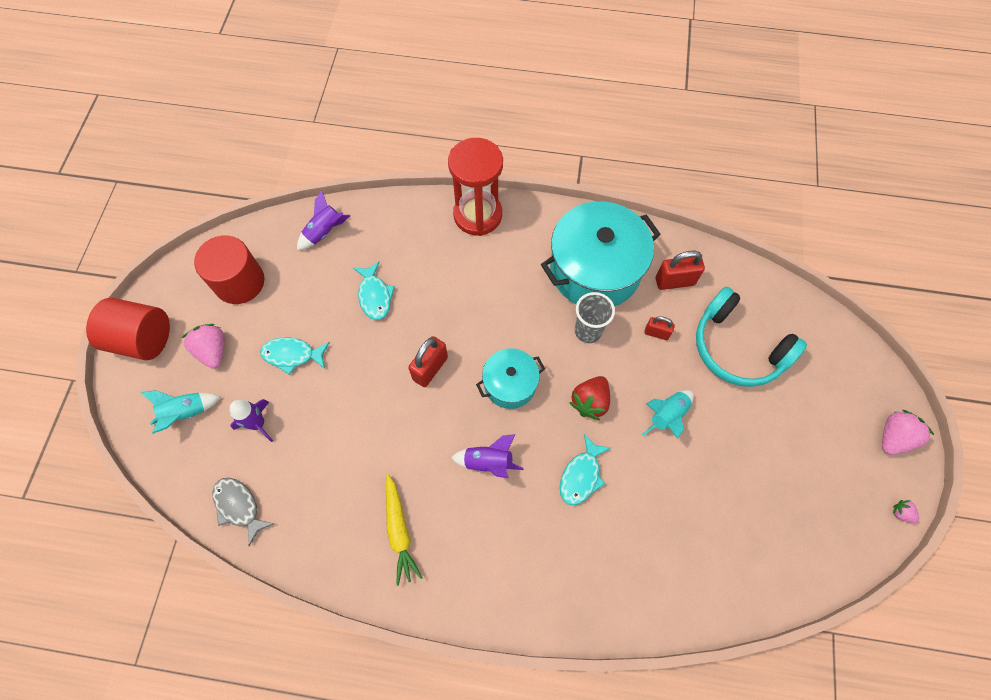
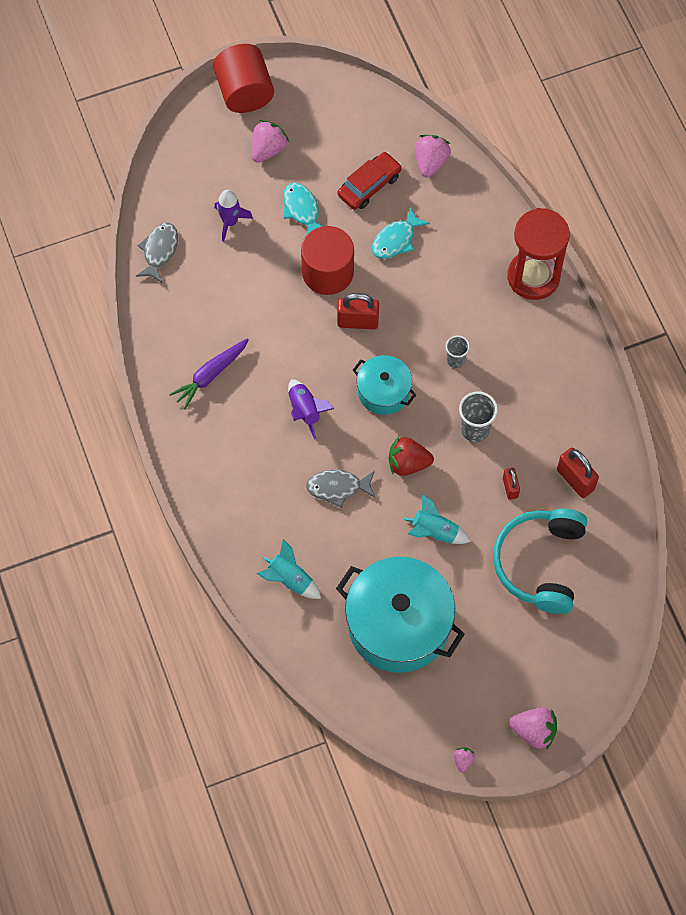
camera: 60 degrees right, 0 degrees up
(186, 413) = (206, 165): turquoise rocket -> turquoise rocket (289, 579)
(239, 282) = (339, 128): red cylinder -> red cylinder (327, 272)
(310, 289) = (369, 185): none -> red car
(324, 232) = (430, 162): purple rocket -> pink strawberry
(399, 531) = (210, 375): yellow carrot -> purple carrot
(515, 311) = (455, 360): none -> grey cup
(581, 475) = (338, 488): turquoise fish -> grey fish
(595, 270) = (542, 405): turquoise pot -> turquoise pot (398, 624)

